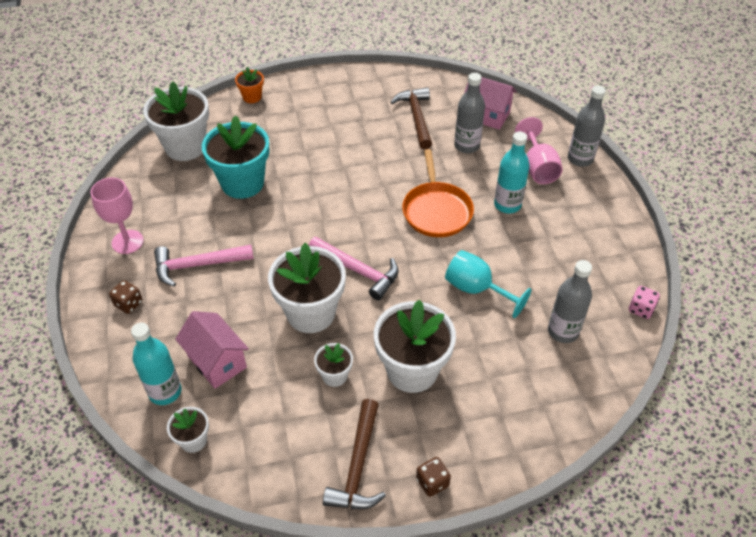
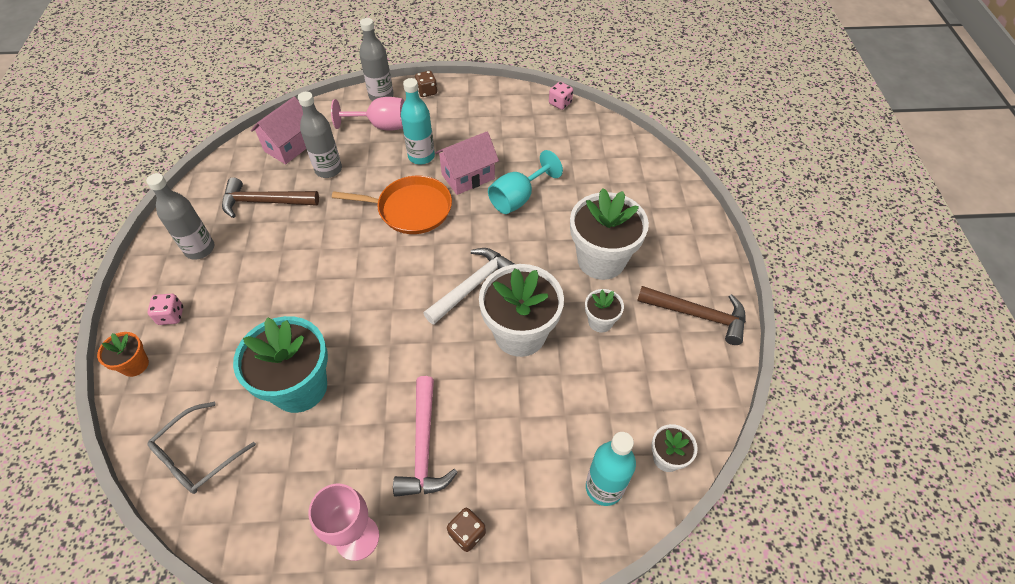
camera: 80 degrees left, 5 degrees up
(185, 147) = (197, 456): white flower pot -> grey glasses
(217, 361) = (570, 430): pink house -> pink house (468, 177)
(294, 101) = (171, 316): none -> pink dice
(358, 271) = (473, 285): pink hammer -> white hammer
(432, 482) = (713, 264): brown dice -> brown dice (427, 92)
(563, 331) = (574, 152): grey bottle -> grey bottle (200, 249)

